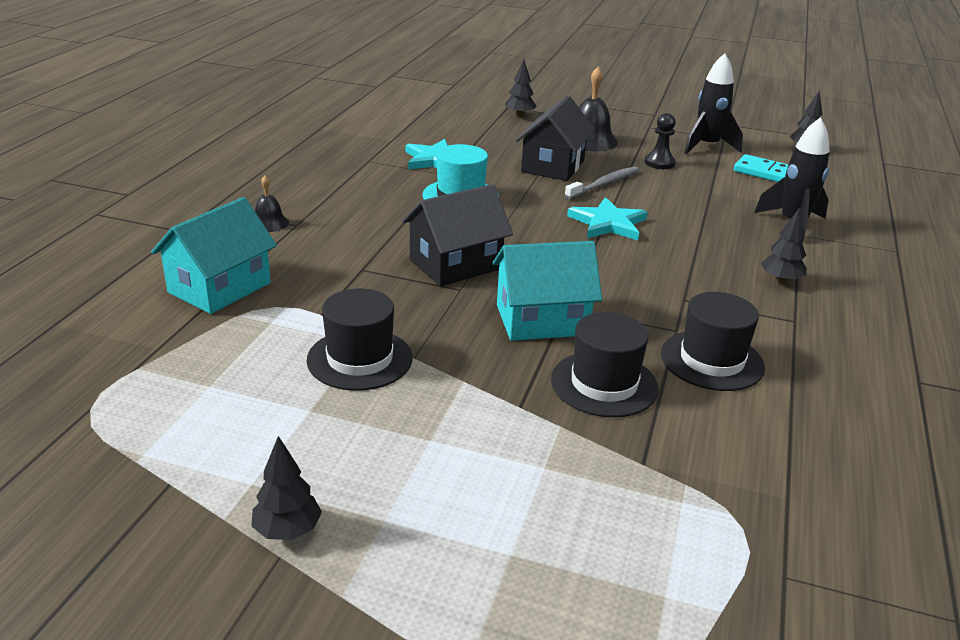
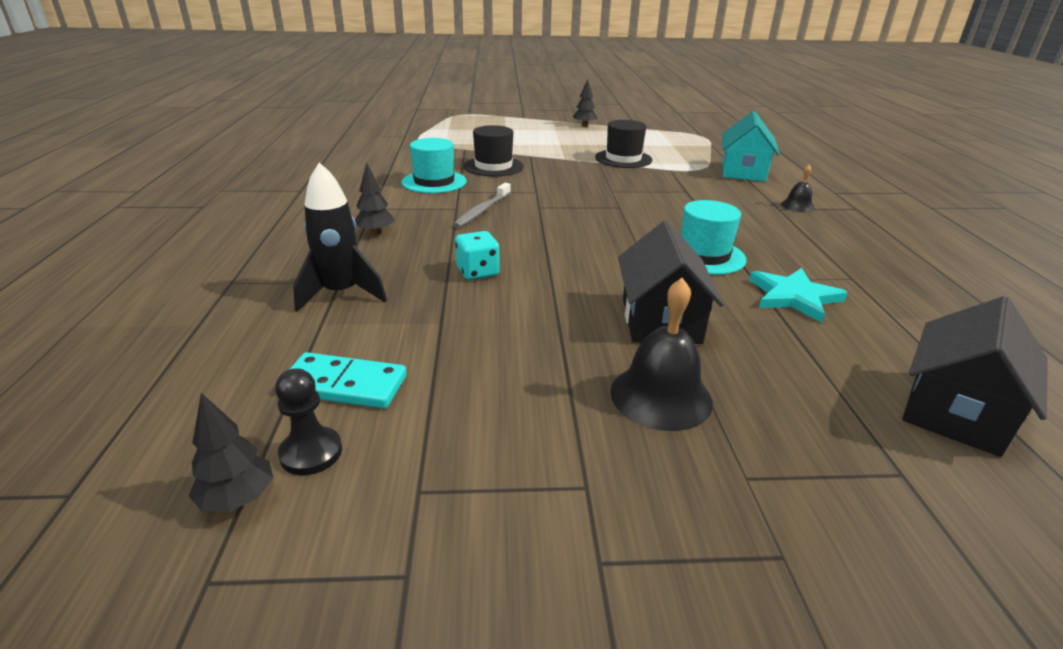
camera: 160 degrees right, 0 degrees up
(455, 264) = (632, 203): black house -> black house (955, 411)
(519, 115) = (841, 443): black tree -> none
(541, 320) = (546, 184): turquoise house -> none
(604, 184) = (578, 304): grey toothbrush -> grey toothbrush (482, 211)
(608, 223) = (543, 255): turquoise star -> none
(659, 163) = (525, 366): black pawn -> black pawn (311, 453)
(675, 220) = (477, 272): none -> turquoise dice
(707, 146) = (453, 441): black rocket -> none
(712, 360) = (434, 182): black hat -> turquoise hat

